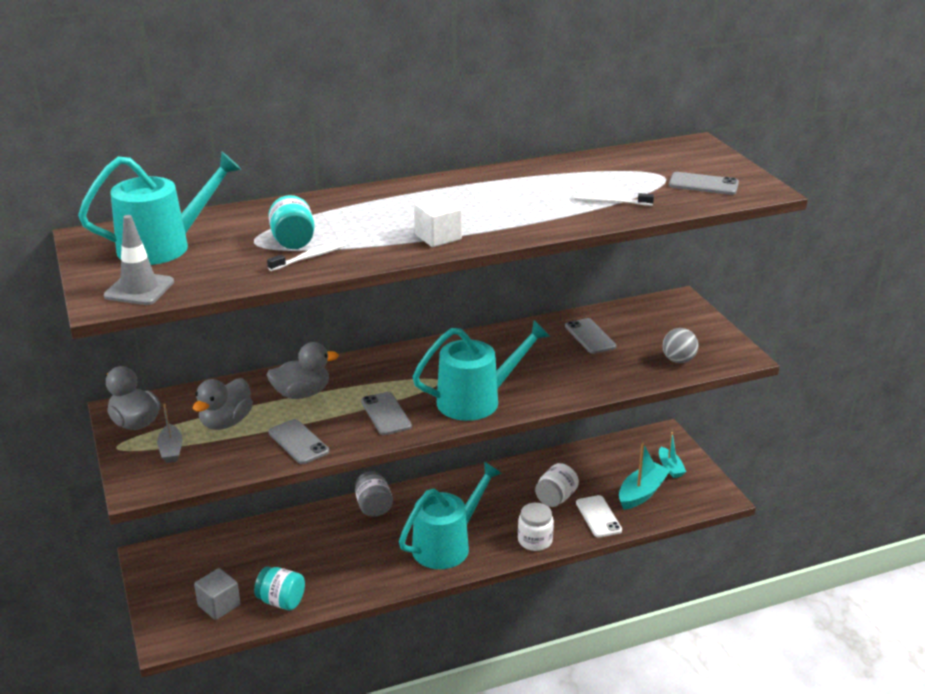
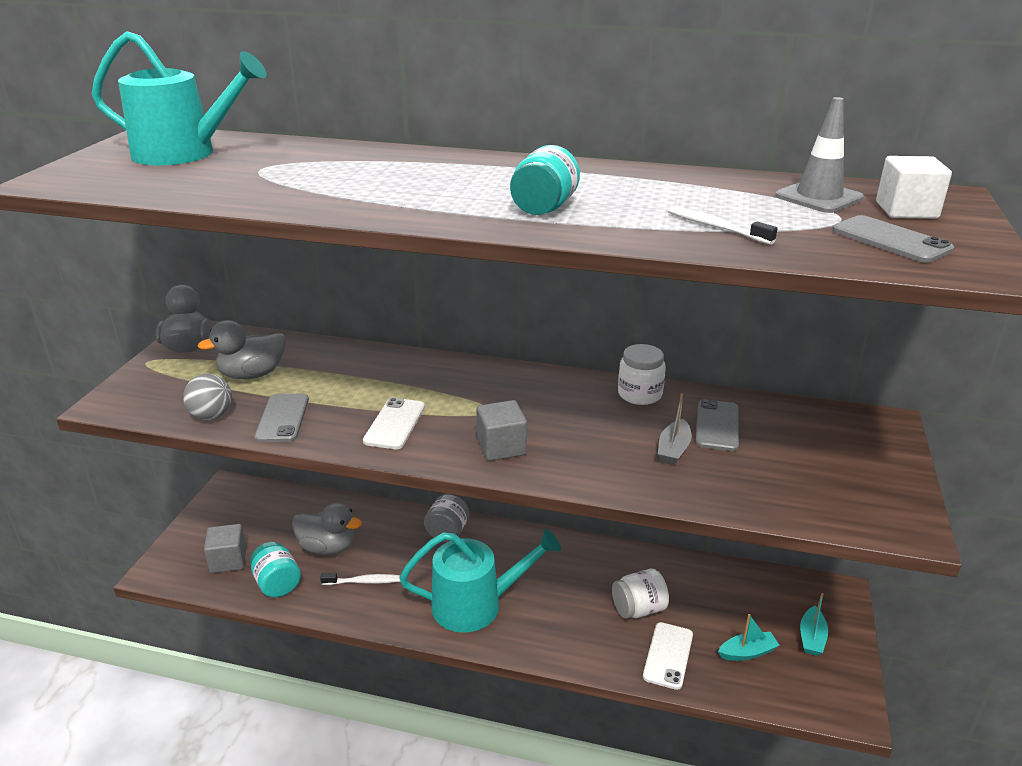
camera: 35 degrees right, 0 degrees up
(139, 289) = (90, 179): grey traffic cone -> grey traffic cone (818, 197)
(171, 450) = (178, 381): grey boat -> grey boat (673, 450)
(293, 242) = (293, 177): turquoise jar -> turquoise jar (544, 208)
(302, 394) = (348, 373): grey duck -> grey duck (327, 547)
(309, 258) = (278, 193): white toothbrush -> white toothbrush (364, 582)
(386, 414) = (395, 424): grey phone -> white phone
(438, 237) = (439, 209): white cube -> white cube (906, 210)
(476, 400) = (501, 447): turquoise watering can -> grey cube
(535, 540) = (570, 647): white jar -> white jar (639, 394)
(642, 493) = (747, 652): turquoise boat -> turquoise boat, size x0.62
(678, 360) = (806, 497): grey ball -> grey ball (211, 415)

